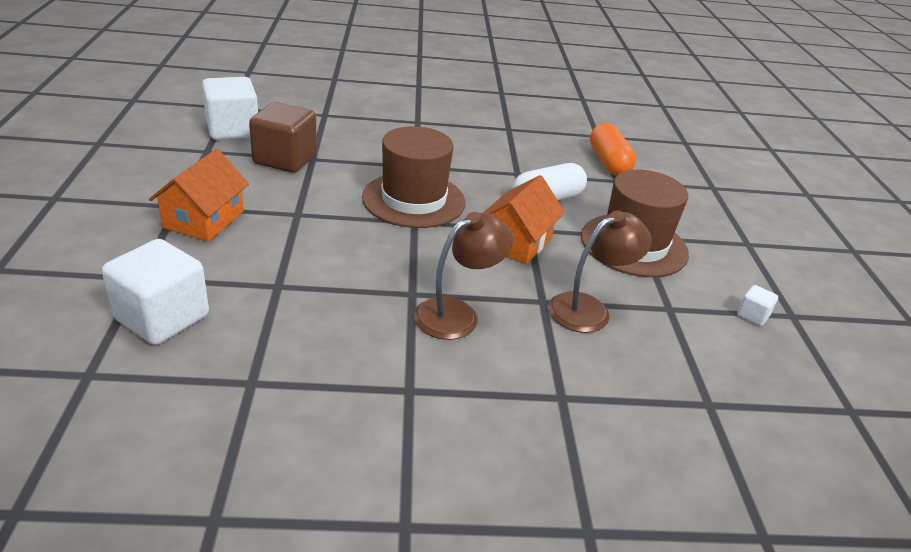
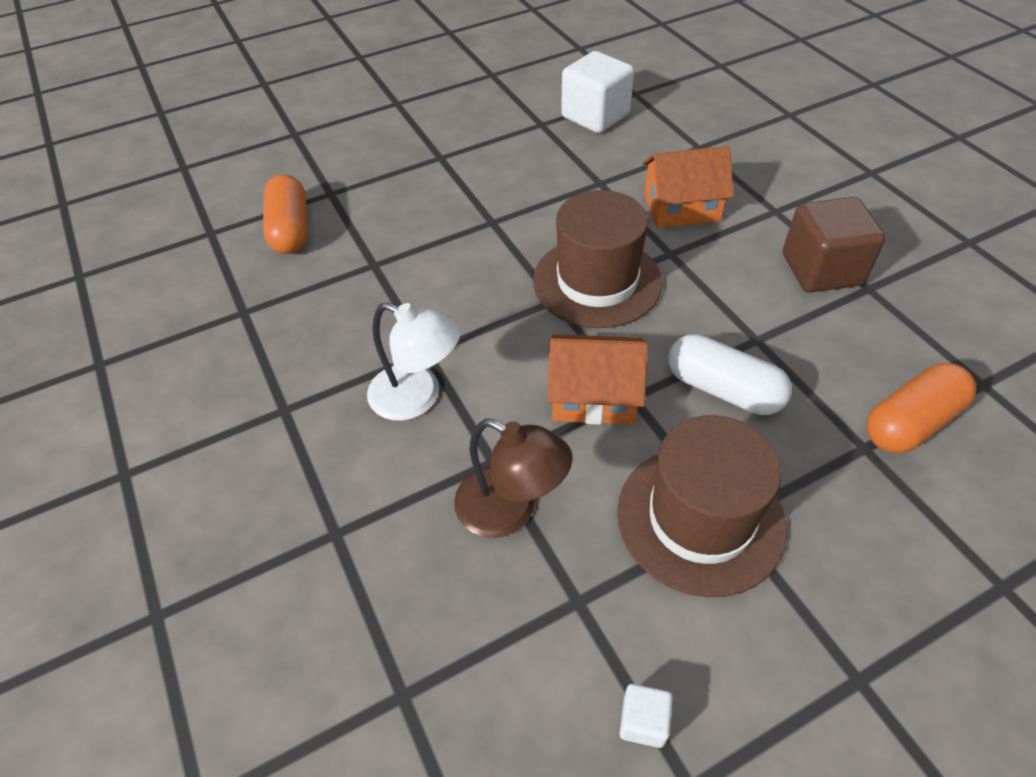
camera: 70 degrees right, 15 degrees up
(162, 317) = (290, 229): white cube -> orange capsule
(204, 219) = (433, 179): orange house -> orange house (681, 207)
(285, 159) = (578, 169): brown cube -> brown cube (821, 270)
(457, 314) = (417, 398): brown lamp -> white lamp

